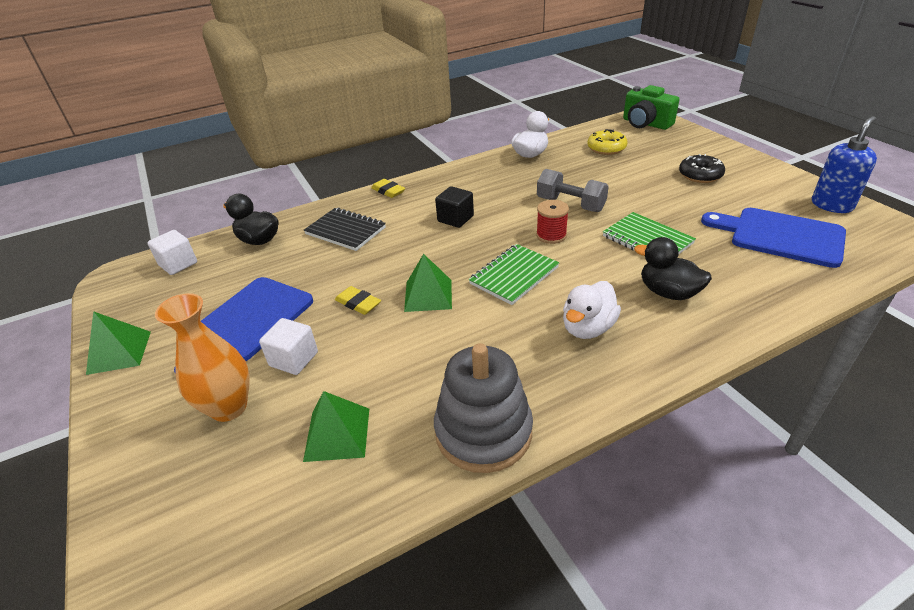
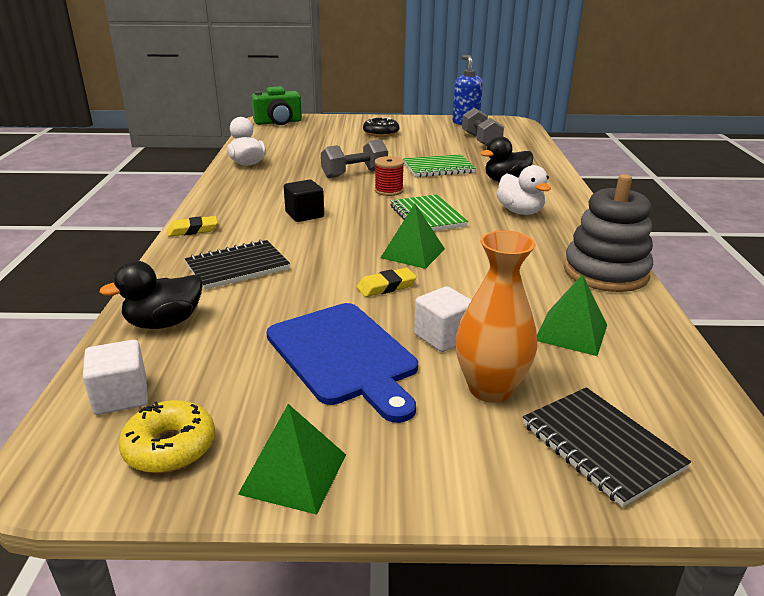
camera: 65 degrees left, 10 degrees down
(167, 492) = (601, 446): none -> black notebook
(606, 148) = (291, 141): yellow donut -> yellow donut (170, 447)
(780, 236) = (481, 141): blue cutting board -> grey dumbbell

